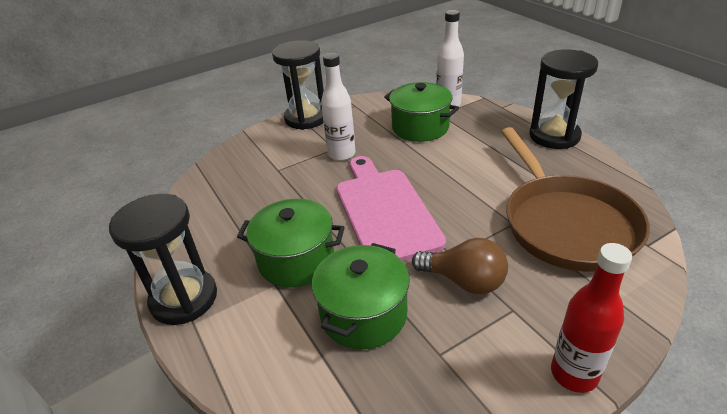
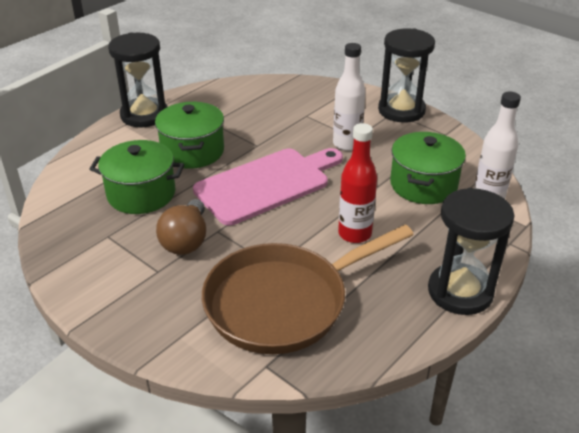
camera: 70 degrees right, 0 degrees up
(574, 374) = (94, 307): red bottle -> red bottle (354, 234)

